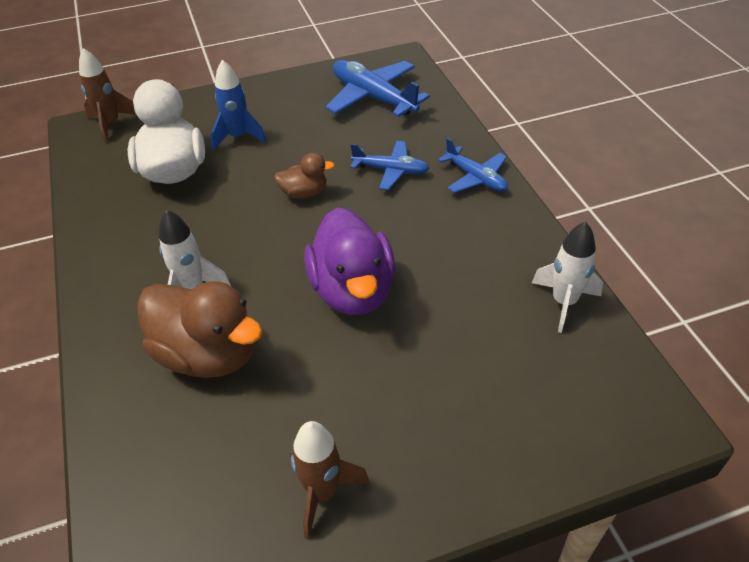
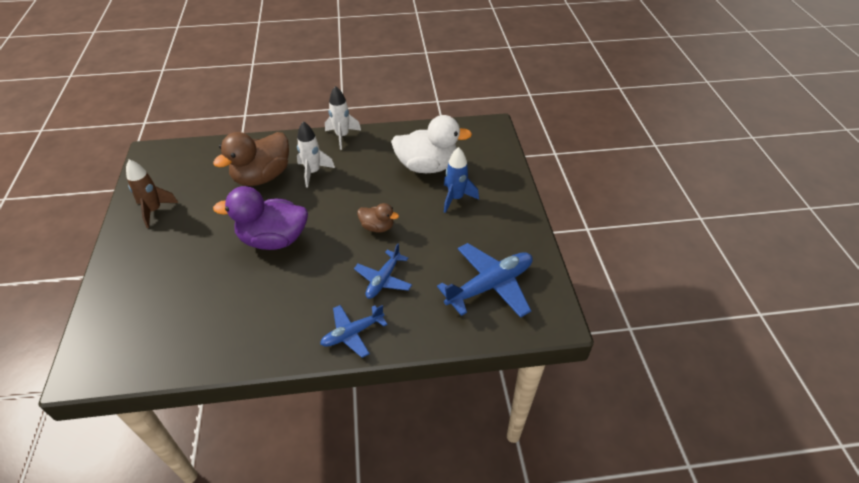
camera: 100 degrees right, 0 degrees up
(111, 124) = (491, 138): brown rocket -> none
(304, 193) = (377, 227): brown duck -> brown duck turned 75 degrees counterclockwise
(564, 302) = (198, 350): white rocket -> white rocket (342, 136)

